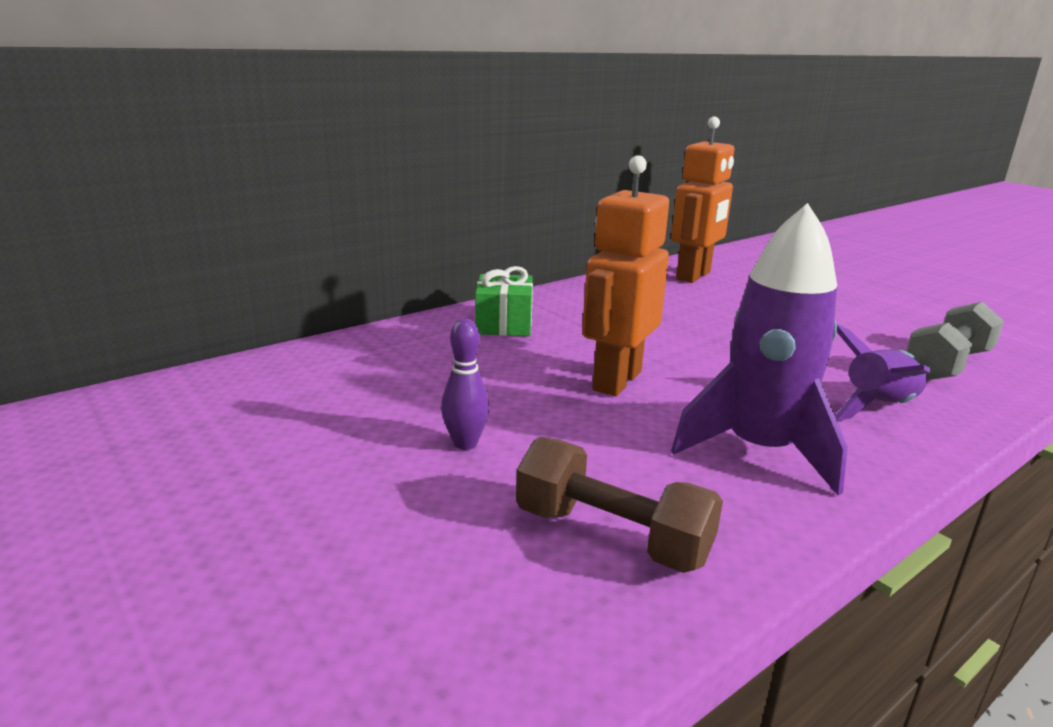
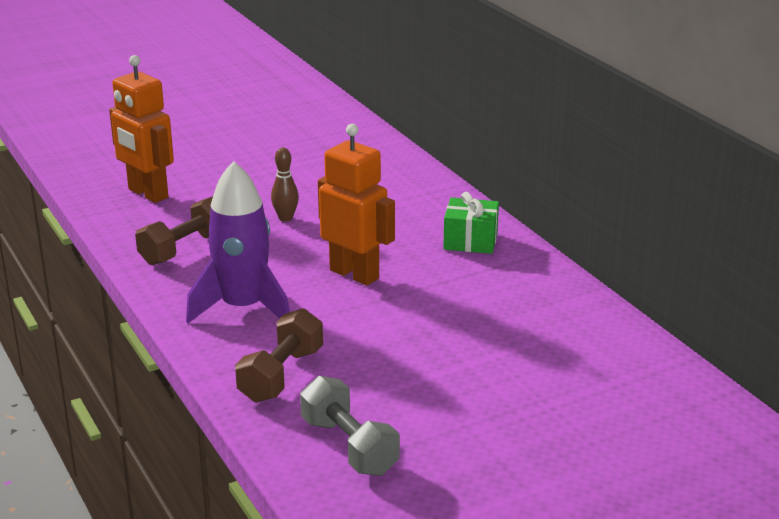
camera: 100 degrees right, 5 degrees up
(465, 443) = (285, 218): purple bowling pin -> brown bowling pin
(694, 276) = (619, 361): orange robot -> orange robot (147, 194)
(879, 408) = (281, 375): purple rocket -> brown dumbbell

